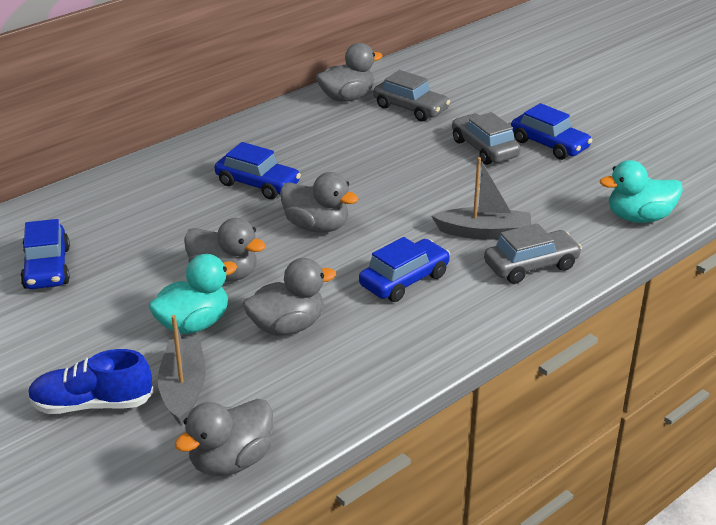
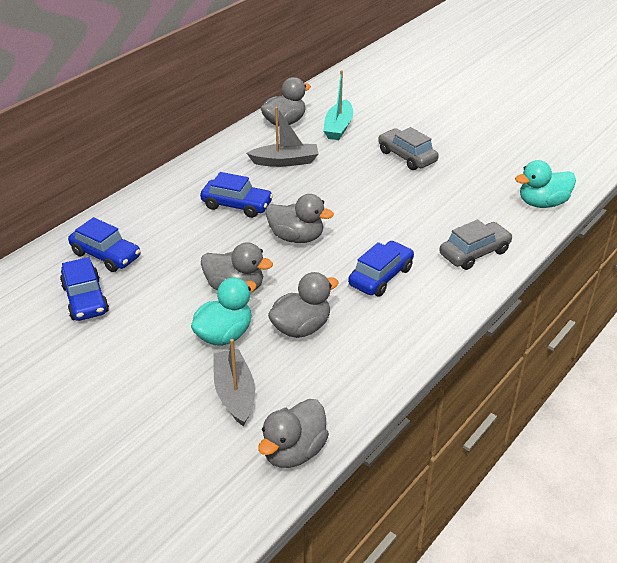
camera: 10 degrees left, 5 degrees up
(92, 404) = (163, 417): blue shoe -> none
(411, 108) = (338, 127): grey car -> turquoise boat
(484, 232) = (429, 228): grey boat -> grey boat (285, 161)
(549, 144) = (455, 148): blue car -> blue car (106, 255)

